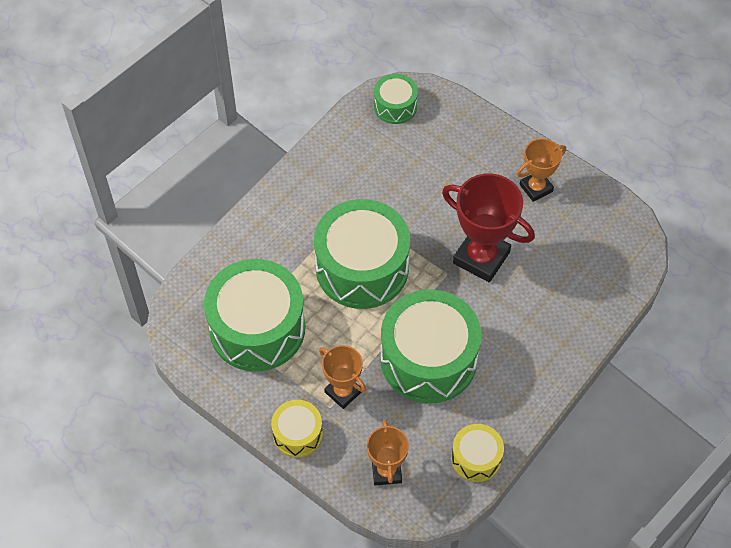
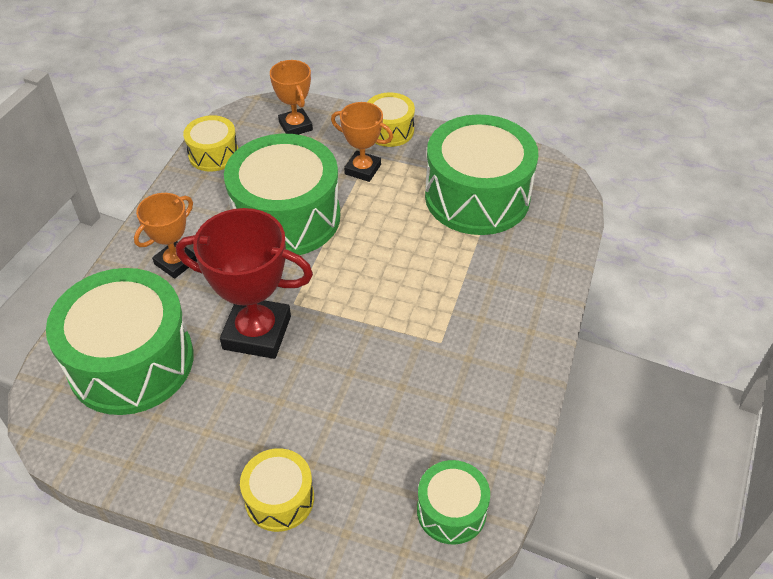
camera: 160 degrees right, 10 degrees down
(362, 267) = (396, 281): green drum -> green drum (131, 361)
(495, 142) = (279, 499): none -> yellow drum
(536, 188) = (203, 445): orange trophy -> orange trophy (176, 262)

